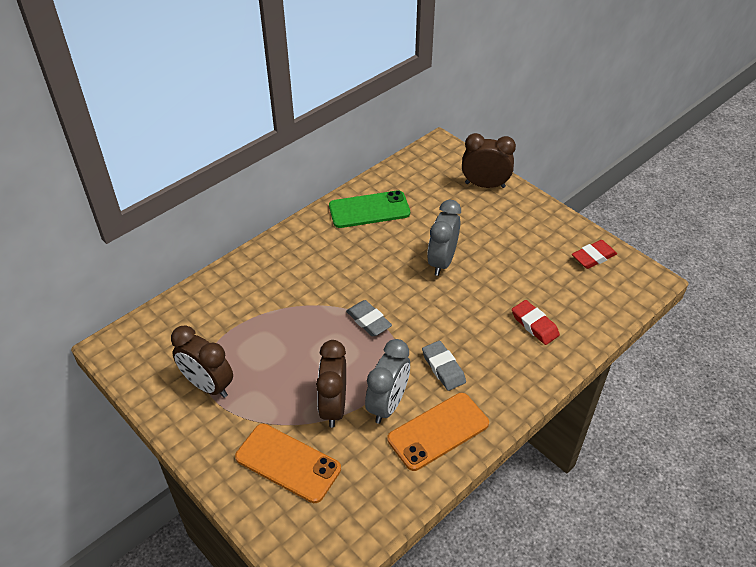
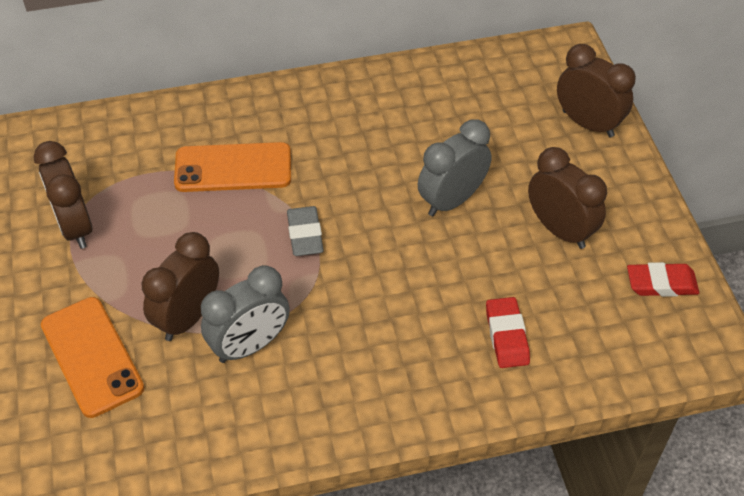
camera: 30 degrees right, 5 degrees up
(369, 210) = (412, 96): green phone -> none
(438, 431) = (283, 407): orange phone -> orange phone (233, 168)
(443, 368) = (348, 334): grey eraser -> none
(516, 251) = (560, 230): none -> brown clock

